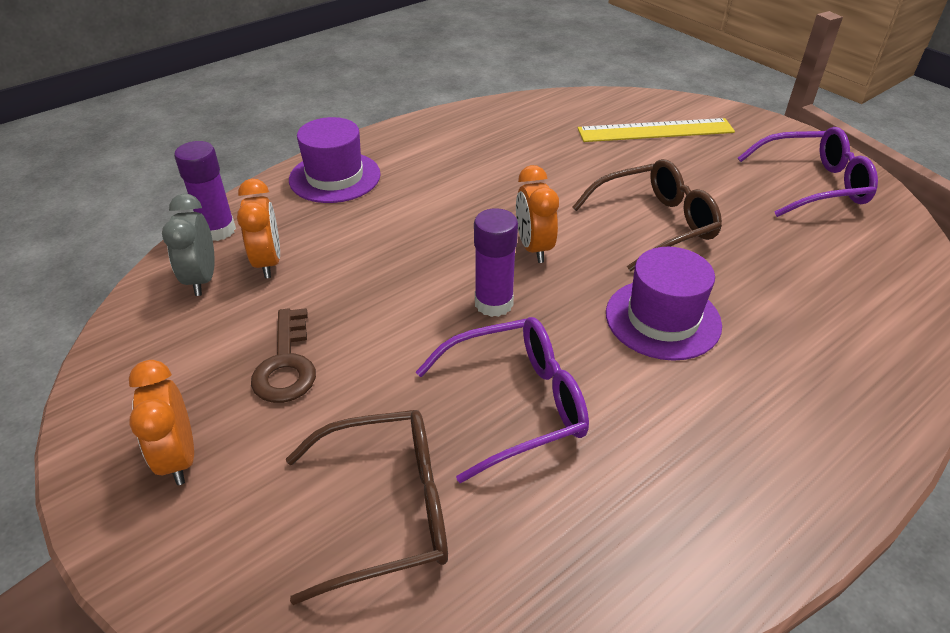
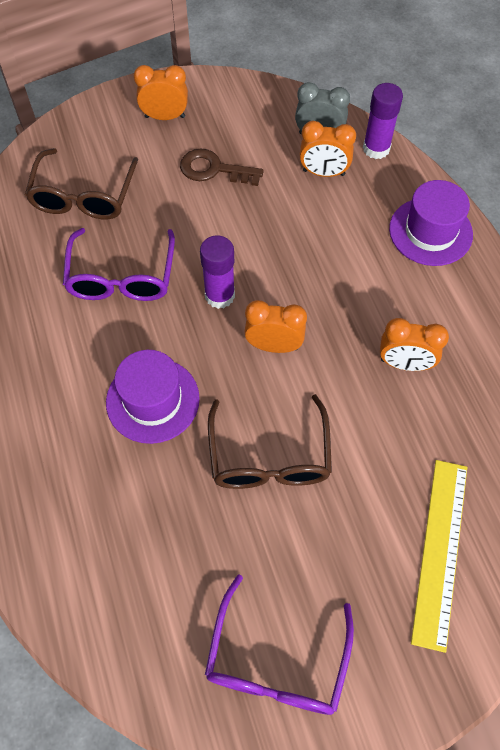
camera: 110 degrees right, 20 degrees up
(501, 169) = (404, 364): none -> orange clock

